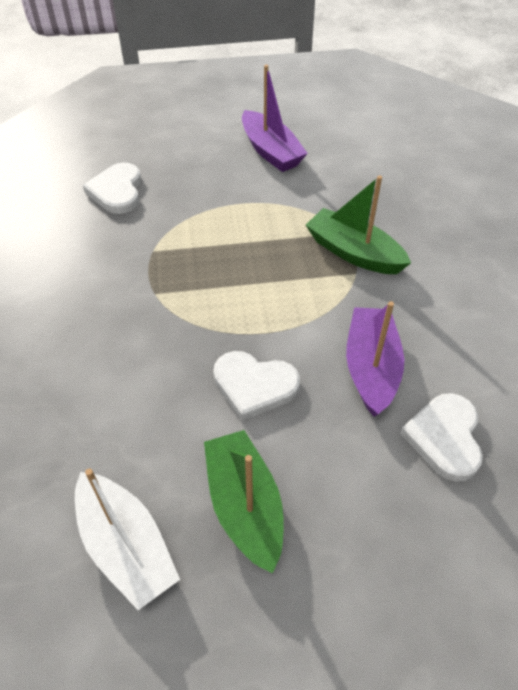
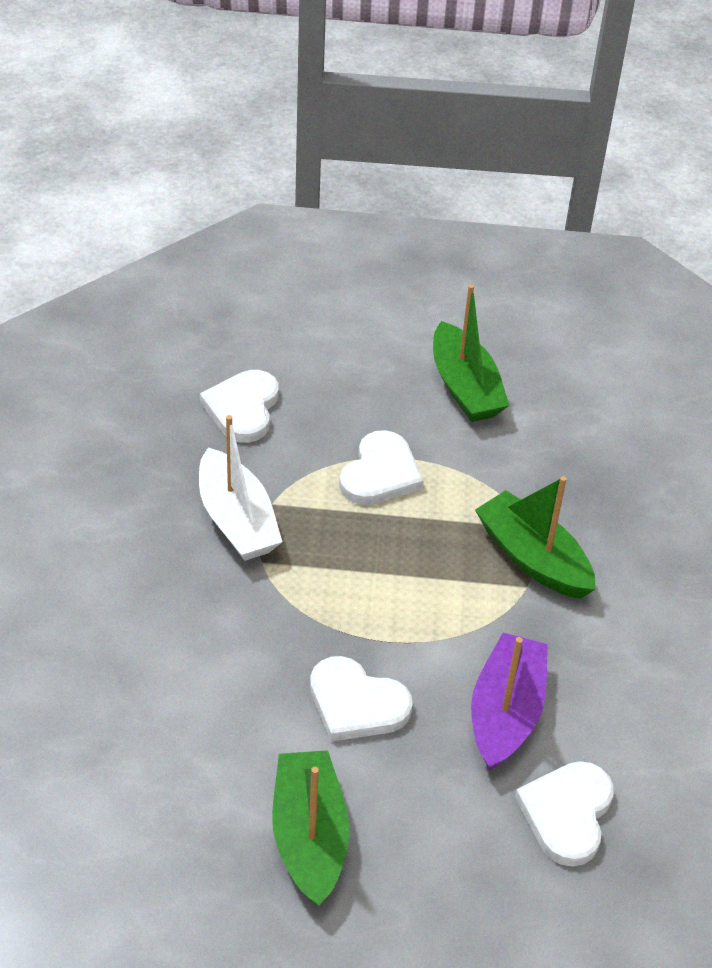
camera: 10 degrees right, 5 degrees down
(126, 546) = (168, 849): white boat -> white boat (237, 520)
(227, 216) = (380, 473): none -> white heart
(271, 151) = (465, 387): purple boat -> green boat

